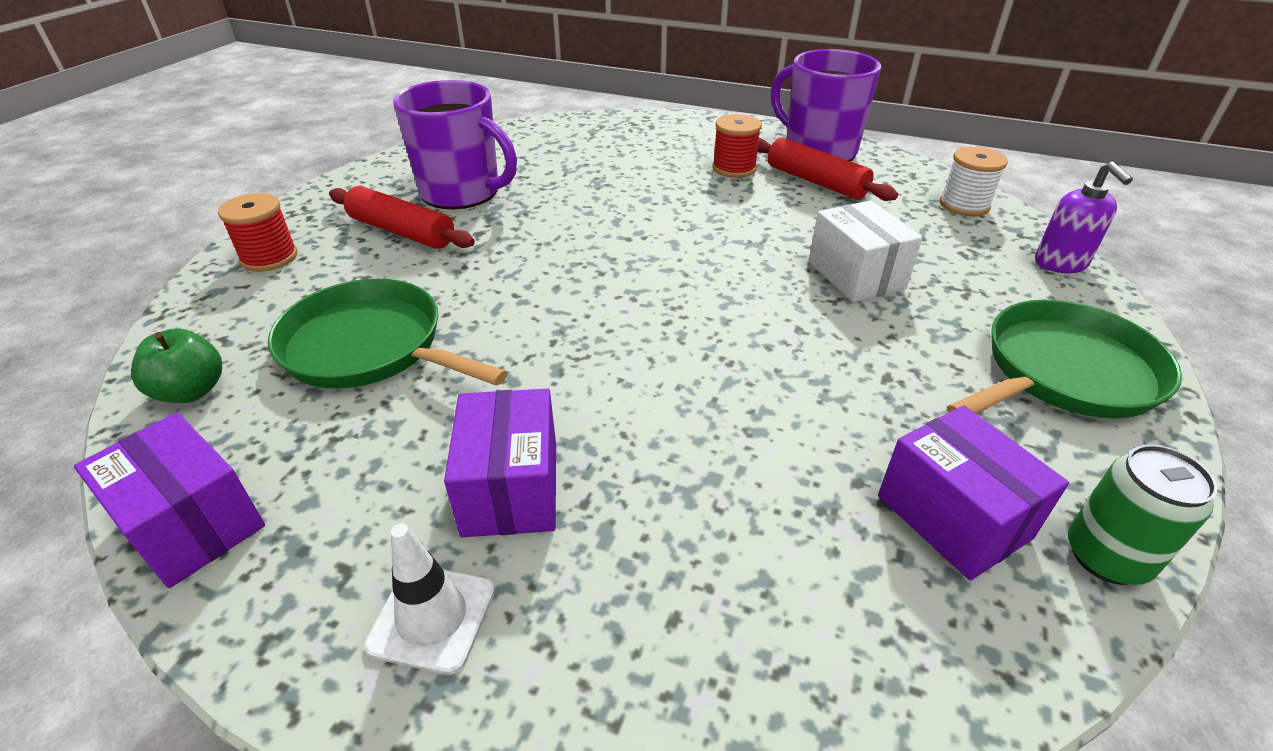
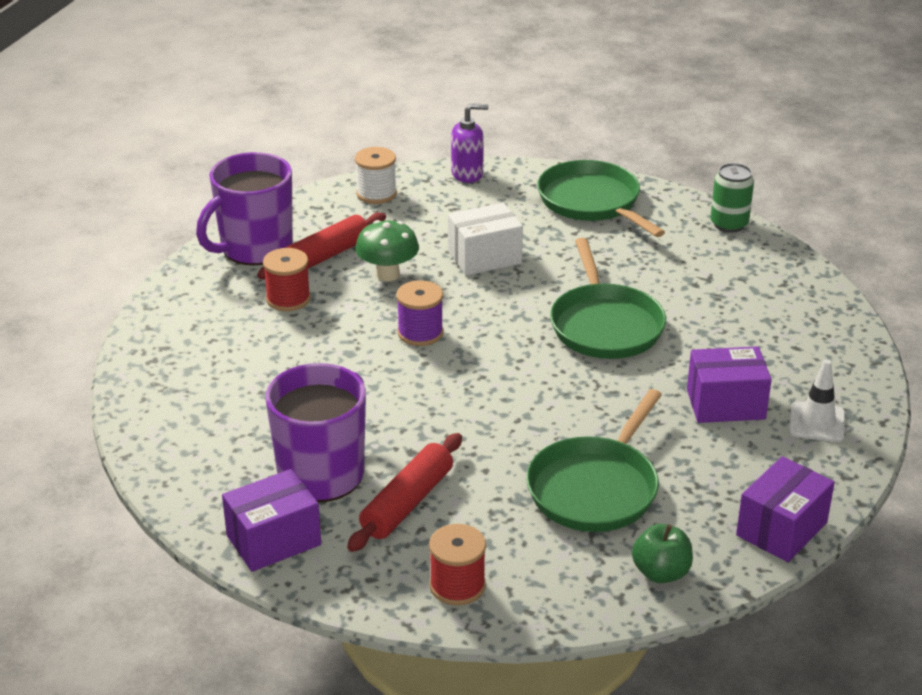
camera: 90 degrees left, 5 degrees down
(683, 235) = (420, 333): none -> purple spool
(716, 370) = (605, 325): none -> green pan
(794, 215) = (388, 274): none -> green mushroom
(953, 517) = (713, 260): purple box -> purple box (273, 540)

